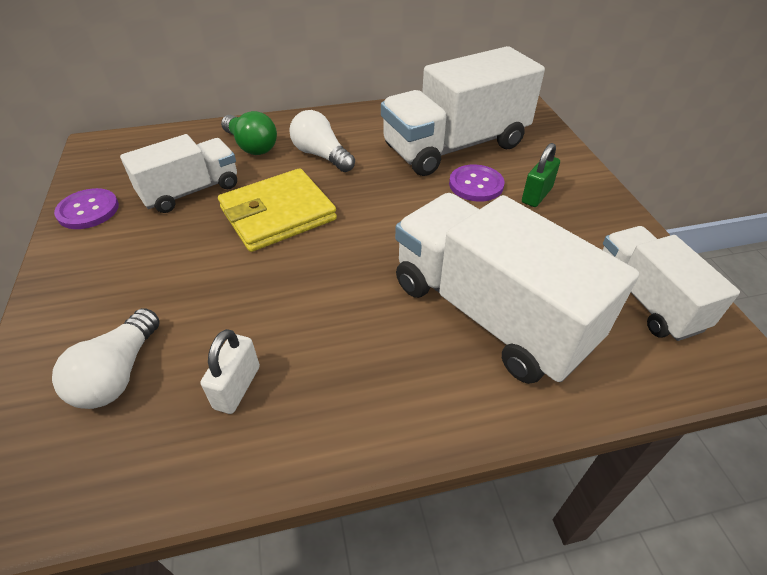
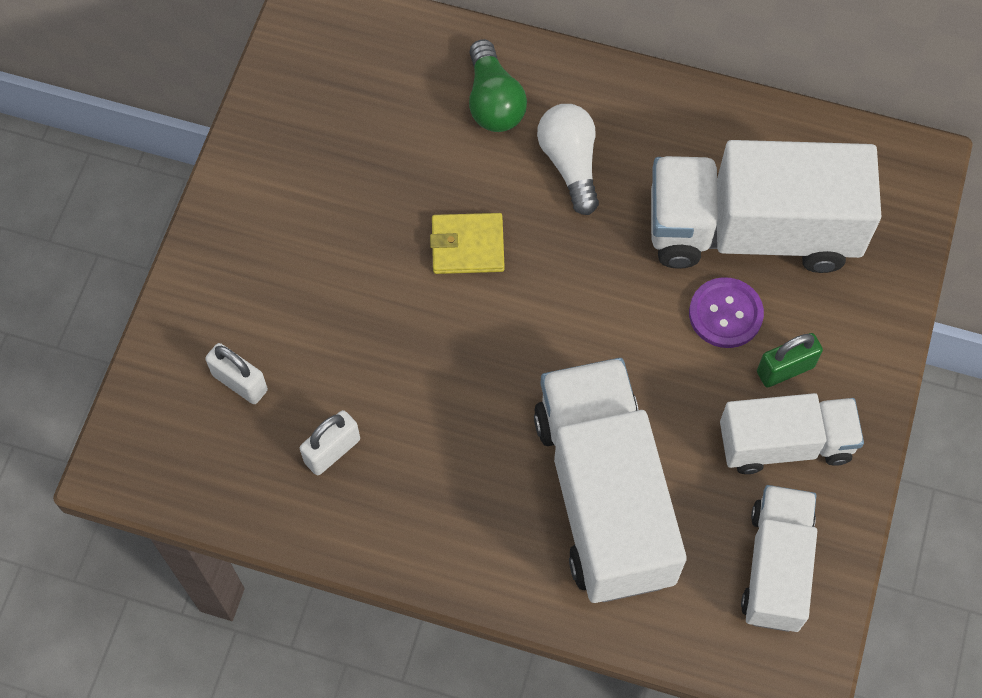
camera: 30 degrees right, 20 degrees up
(88, 210) = (269, 135): purple button -> none
(118, 373) = (240, 382): white light bulb -> white padlock
(191, 191) = (388, 156): white truck -> white truck (785, 443)
(278, 214) = (467, 246): yellow wallet -> yellow wallet, size x0.61

